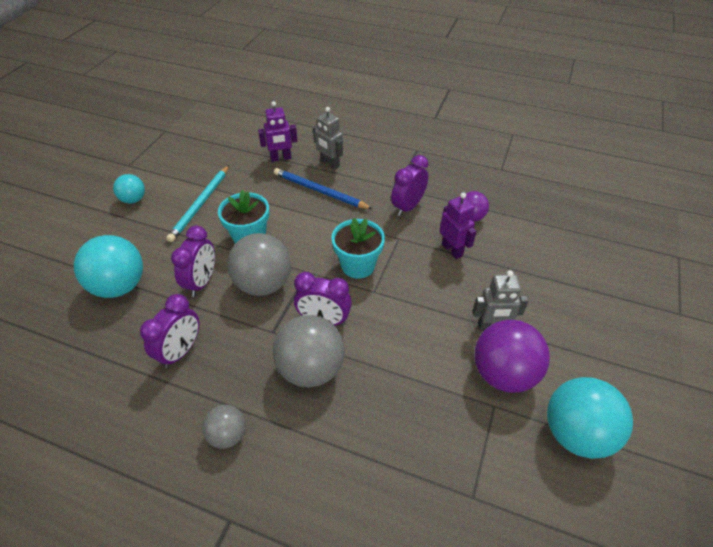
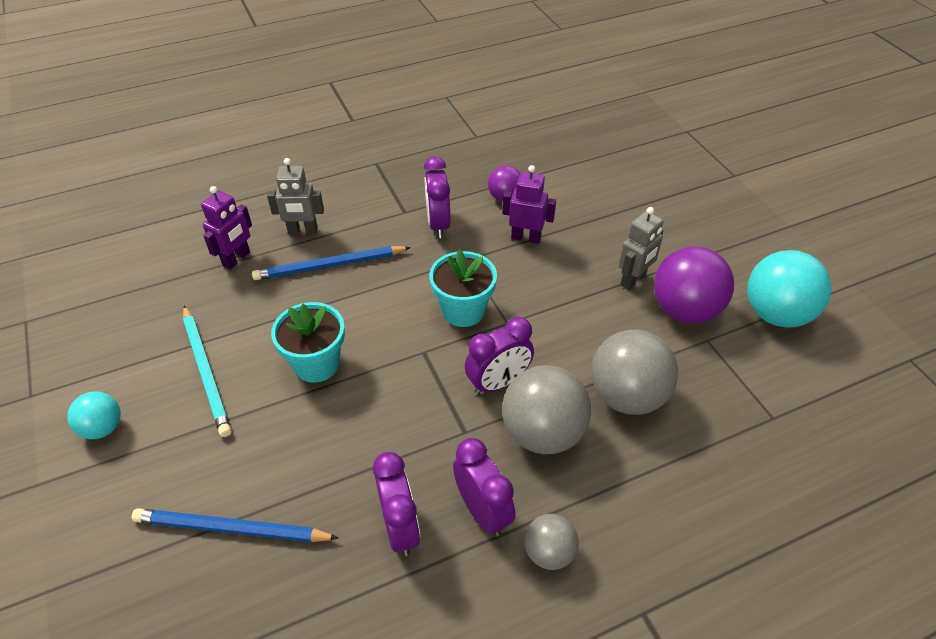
camera: 45 degrees left, 0 degrees up
(120, 286) = (231, 529): turquoise ball -> blue pencil
(202, 282) = (326, 446): purple clock -> purple clock (483, 511)
(263, 284) = (396, 397): grey ball -> grey ball (627, 396)

